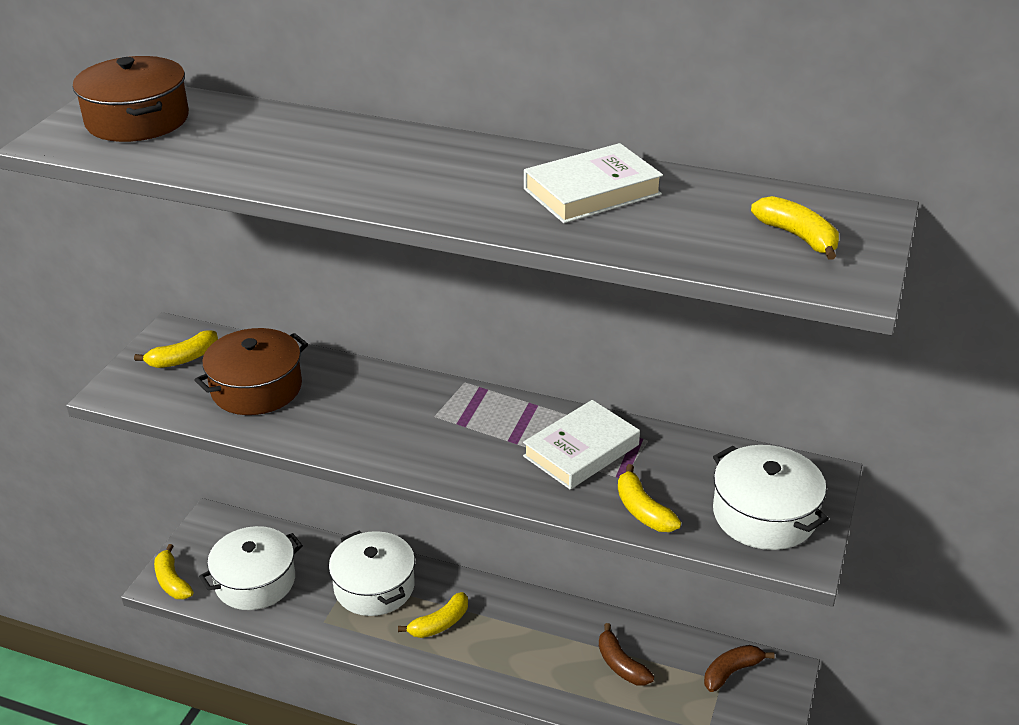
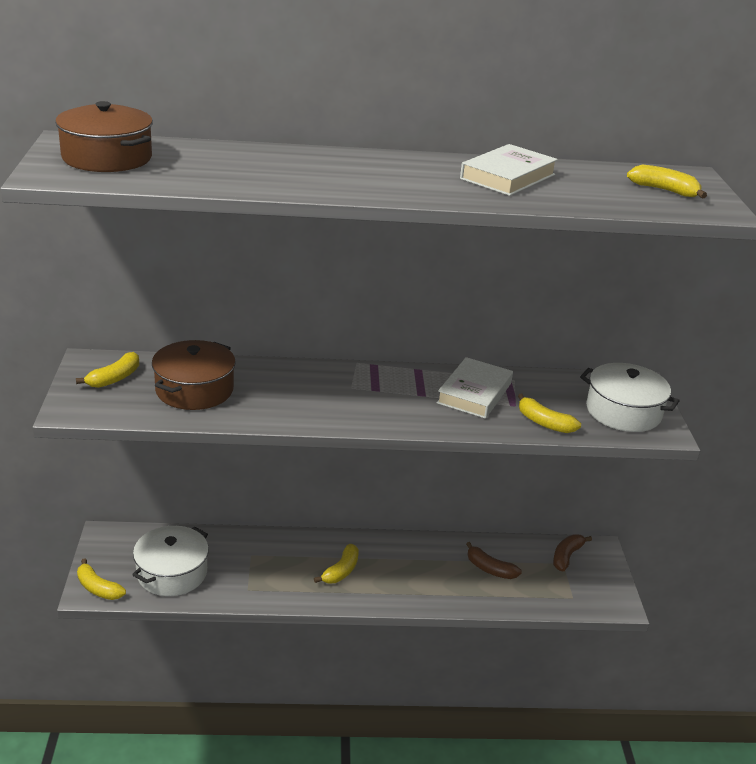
camera: 25 degrees left, 5 degrees down
(374, 586) = (274, 556): white pot -> none

